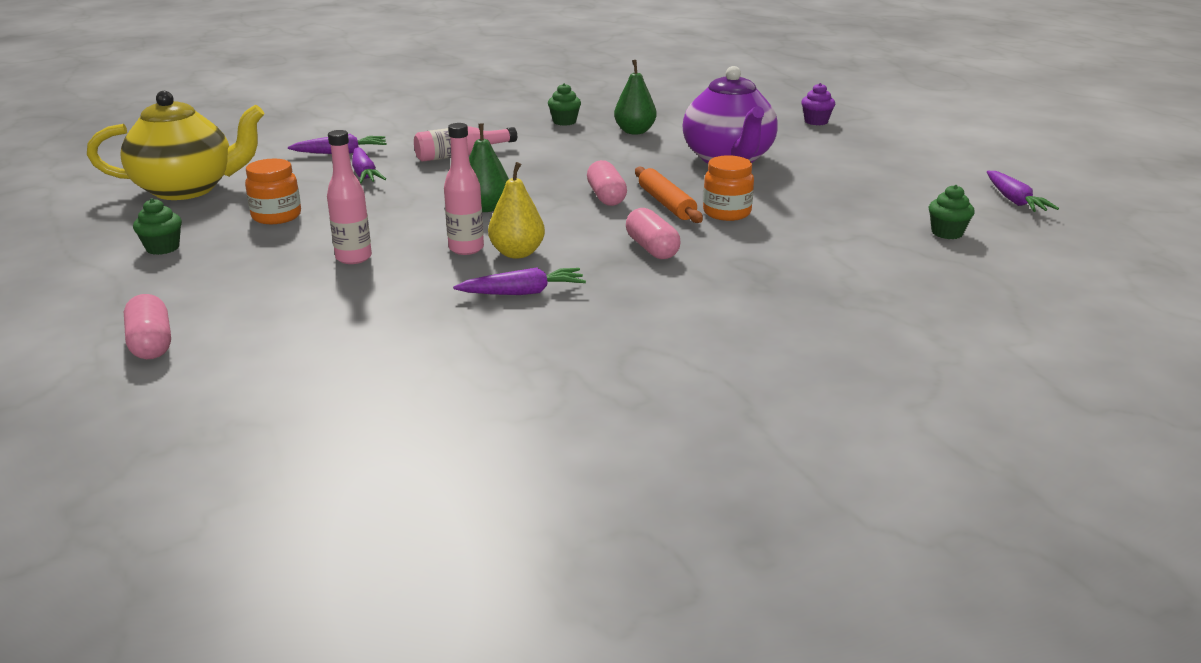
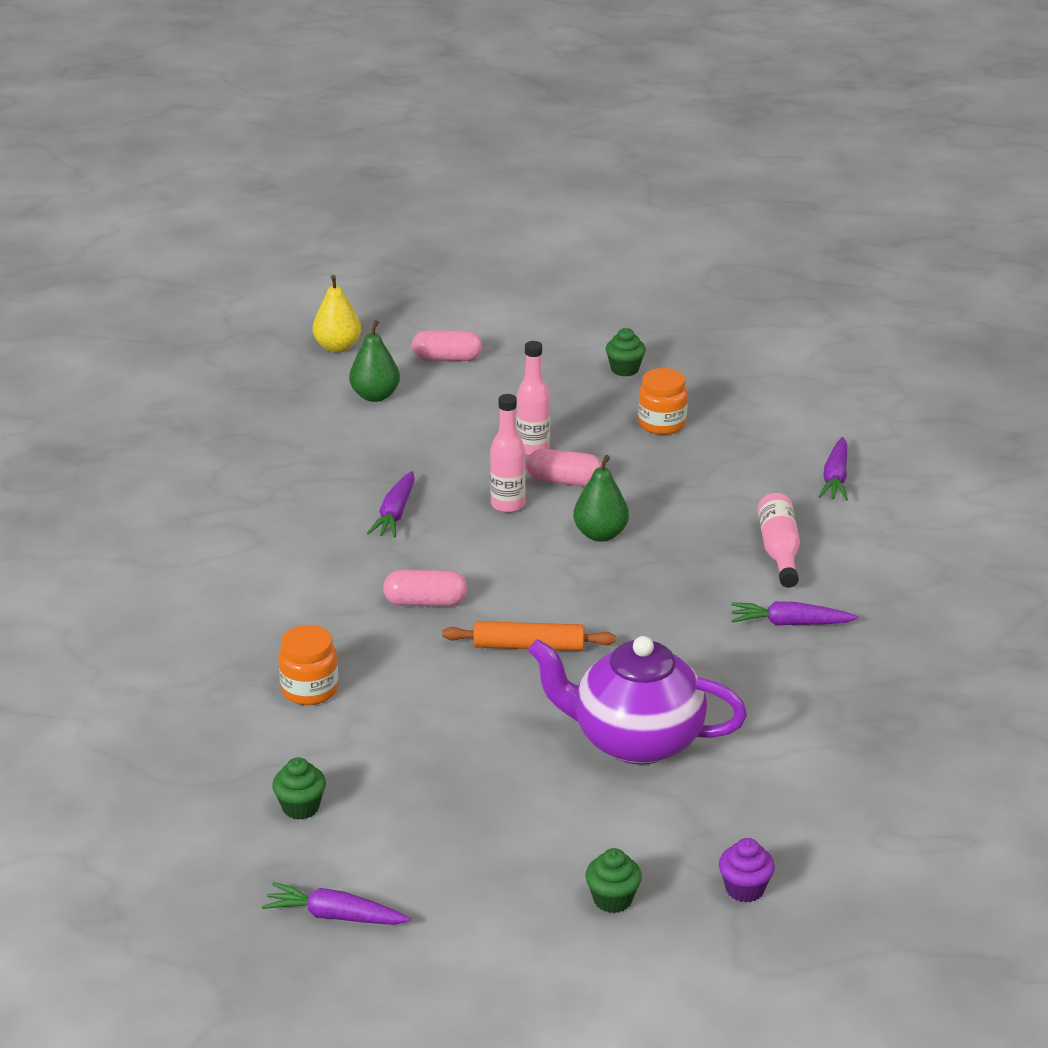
camera: 115 degrees right, 5 degrees up
(187, 189) = (770, 387): yellow teapot -> none
(364, 174) = (752, 483): purple carrot -> purple carrot (790, 623)
(517, 253) = (476, 528): yellow pear -> yellow pear (337, 347)
(564, 122) = (871, 655): green cupcake -> green cupcake (612, 899)
(606, 197) = (577, 613): pink capsule -> pink capsule (564, 481)
(635, 131) = (795, 701): green pear -> green pear (375, 396)
(727, 213) = (473, 677): orange jar -> orange jar (309, 690)

